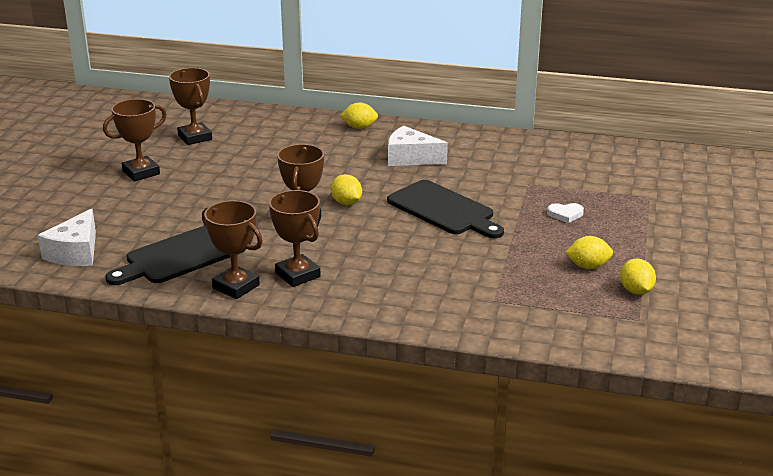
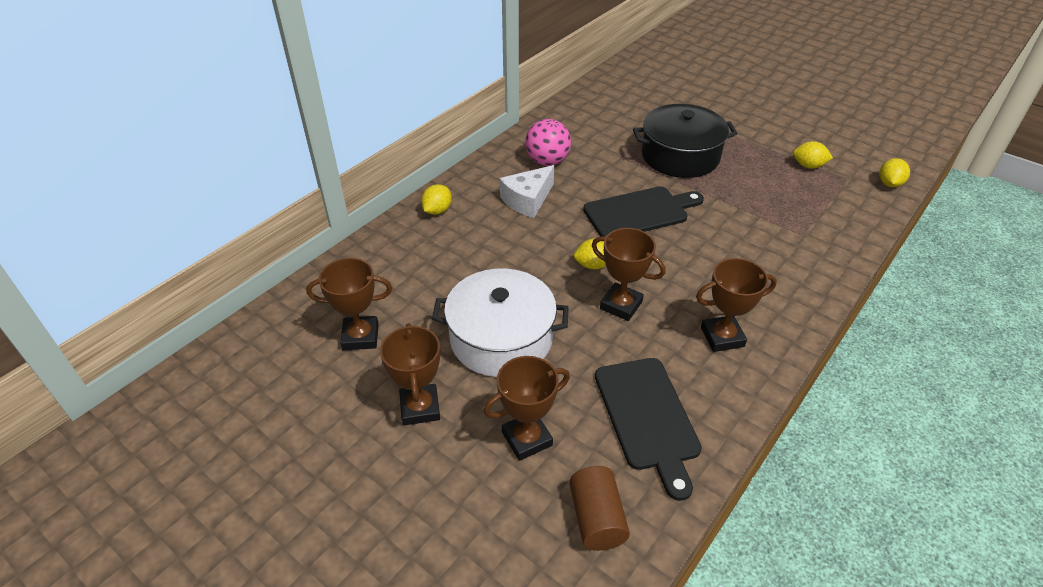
camera: 65 degrees left, 15 degrees up
(75, 252) = (596, 518): white cheese -> brown cylinder
(228, 184) = (501, 338): none -> white pot
(236, 286) = (729, 388): brown trophy -> brown trophy (527, 439)
(479, 154) = (547, 161): none -> pink ball
(565, 214) = (680, 156): white heart -> black pot
(588, 266) = (766, 173): yellow lemon -> yellow lemon (889, 184)

